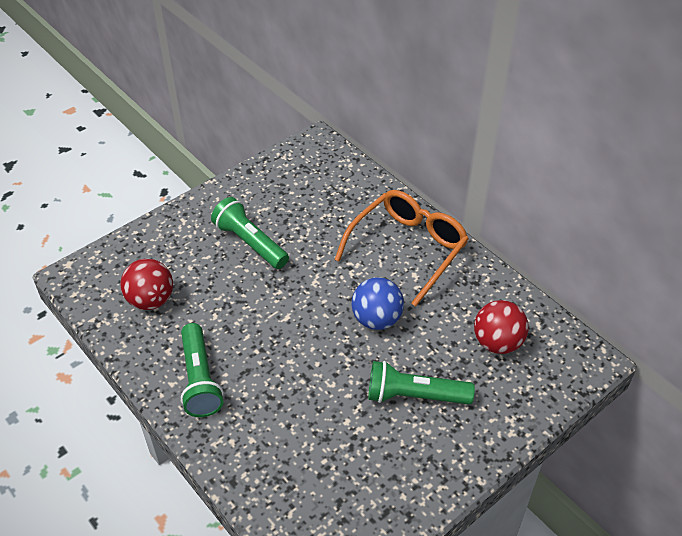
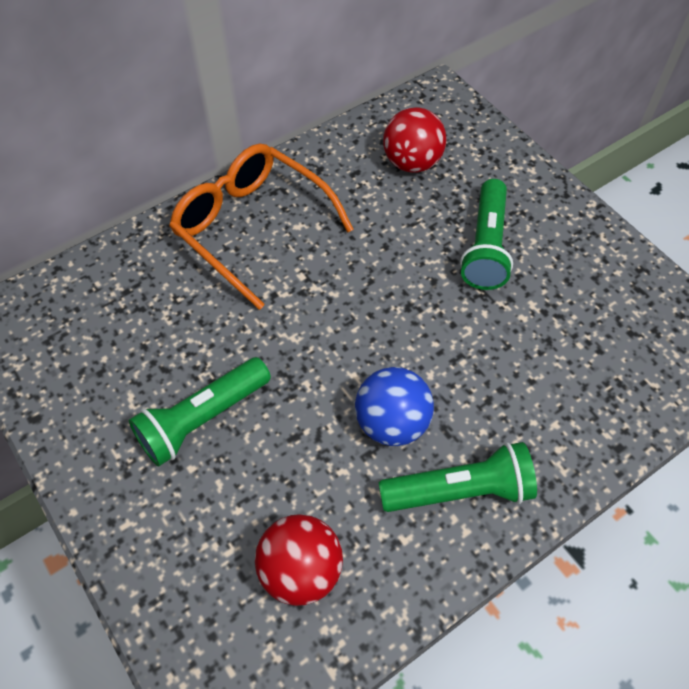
camera: 85 degrees left, 10 degrees up
(376, 319) = (368, 272): blue ball -> blue ball (392, 423)

